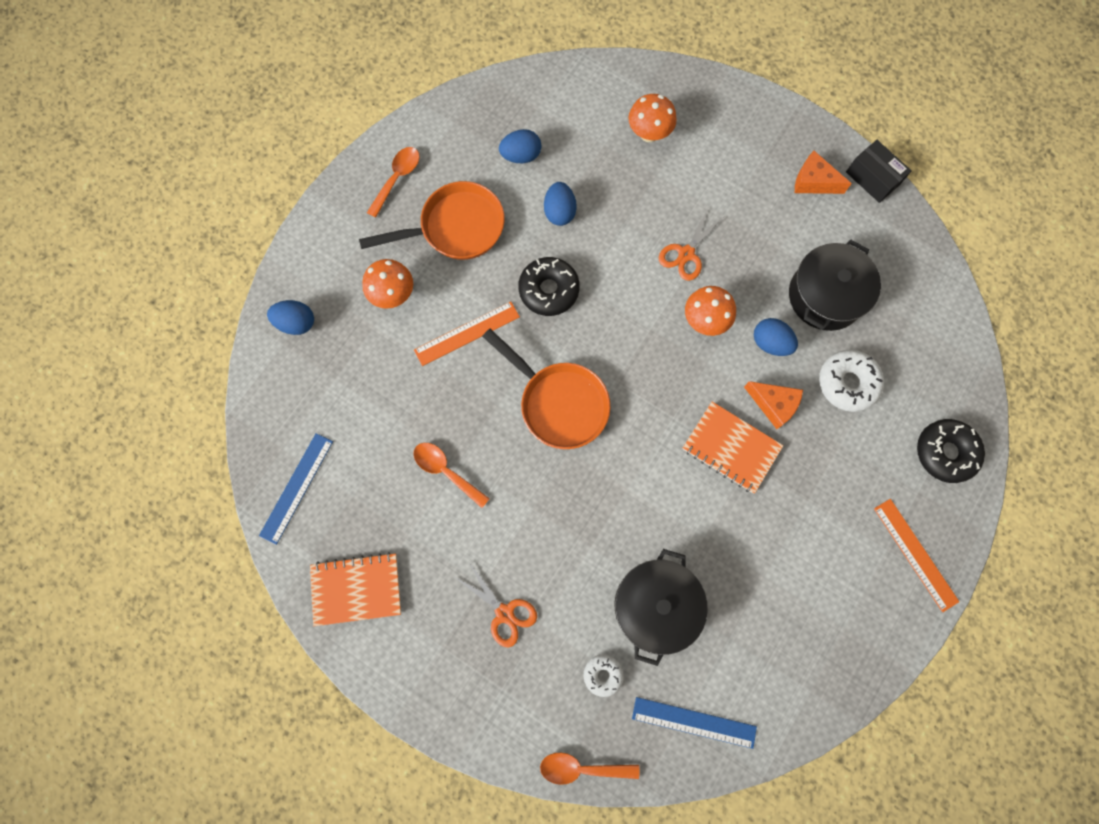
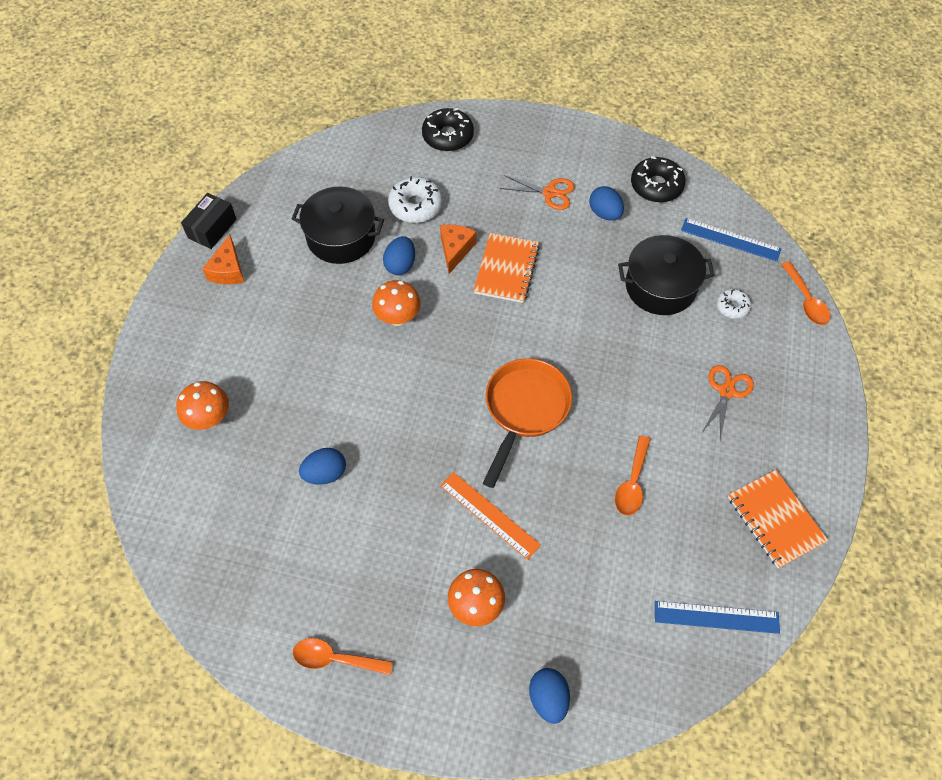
camera: 110 degrees left, 15 degrees down
(456, 228) = (376, 570): orange pan -> none
(521, 156) = (269, 534): blue egg -> blue egg (604, 213)
(549, 290) = (415, 455): black donut -> black donut (656, 186)
(686, 254) = (335, 350): orange scissors -> orange scissors (549, 192)
(694, 722) = (730, 239): blue ruler -> blue ruler turned 60 degrees counterclockwise
(915, 554) = (535, 139): orange ruler -> none

